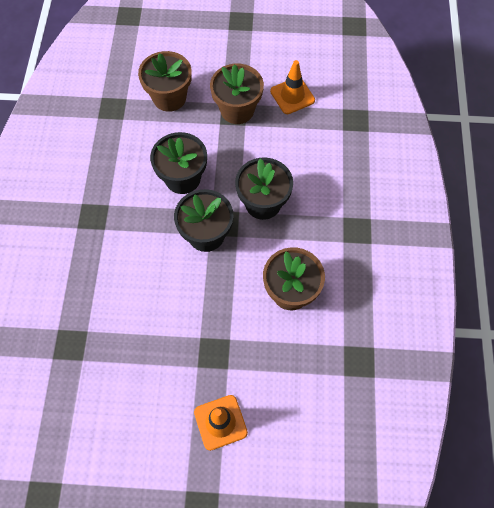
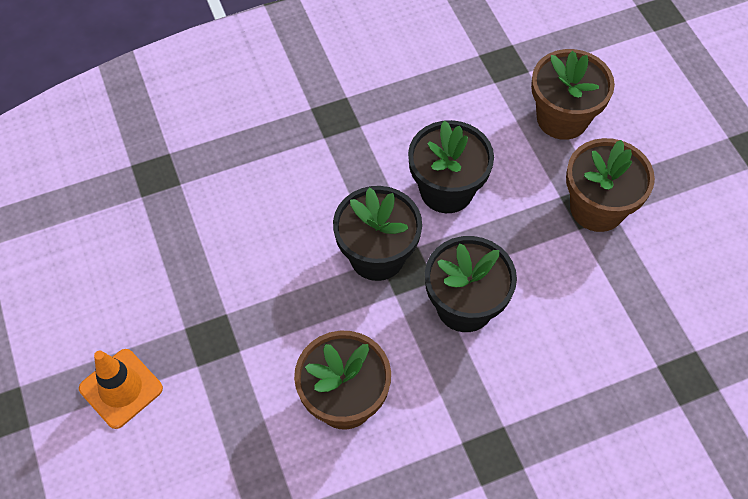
camera: 65 degrees right, 5 degrees down
(292, 96) = (670, 270): orange traffic cone -> none

